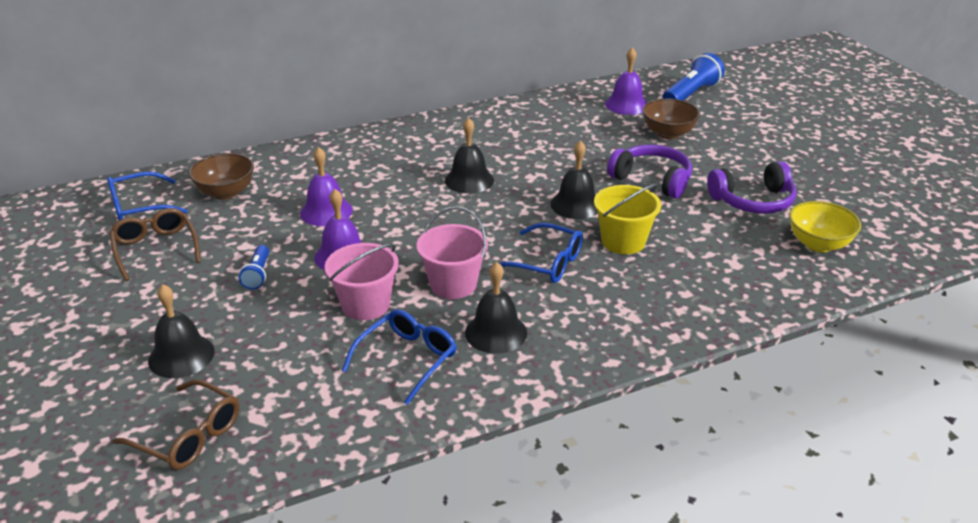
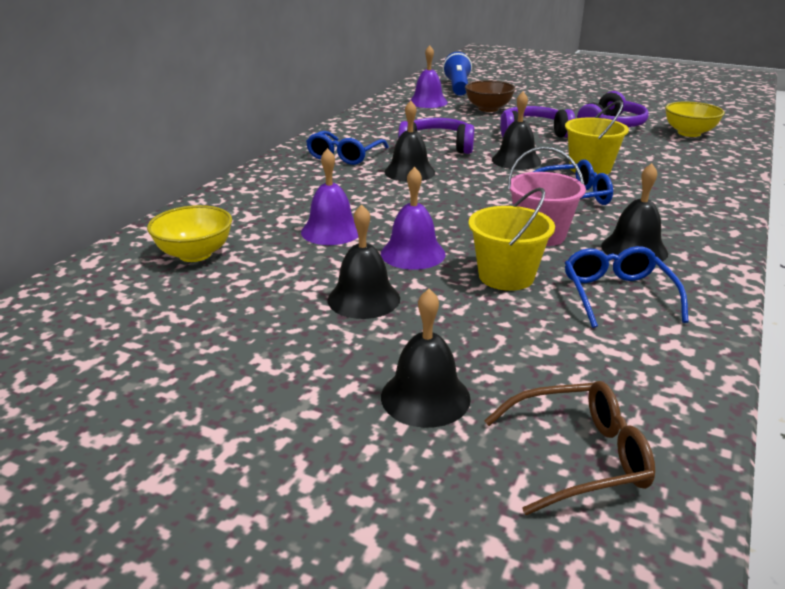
camera: 40 degrees left, 5 degrees down
(139, 207) = (107, 302): blue glasses -> blue glasses (344, 156)
(156, 249) = (204, 327): brown glasses -> none
(226, 192) = (195, 254): brown bowl -> yellow bowl
(258, 275) = (363, 299): blue flashlight -> black bell
(365, 305) = (506, 276): pink bucket -> yellow bucket
(538, 161) = (437, 146): none -> purple headphones

